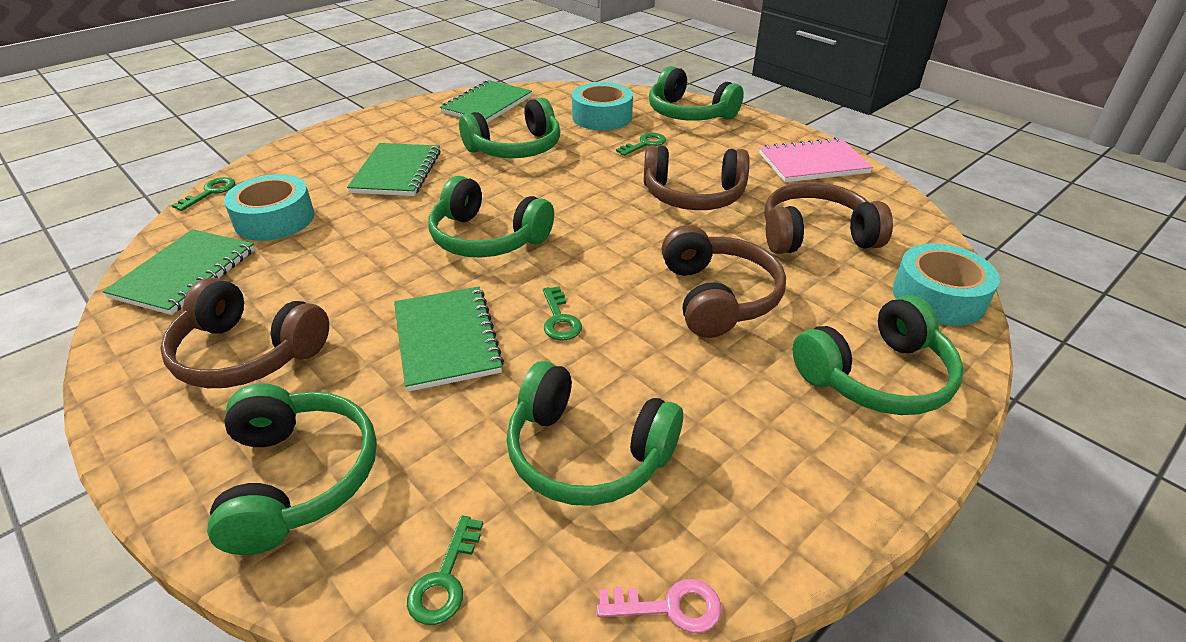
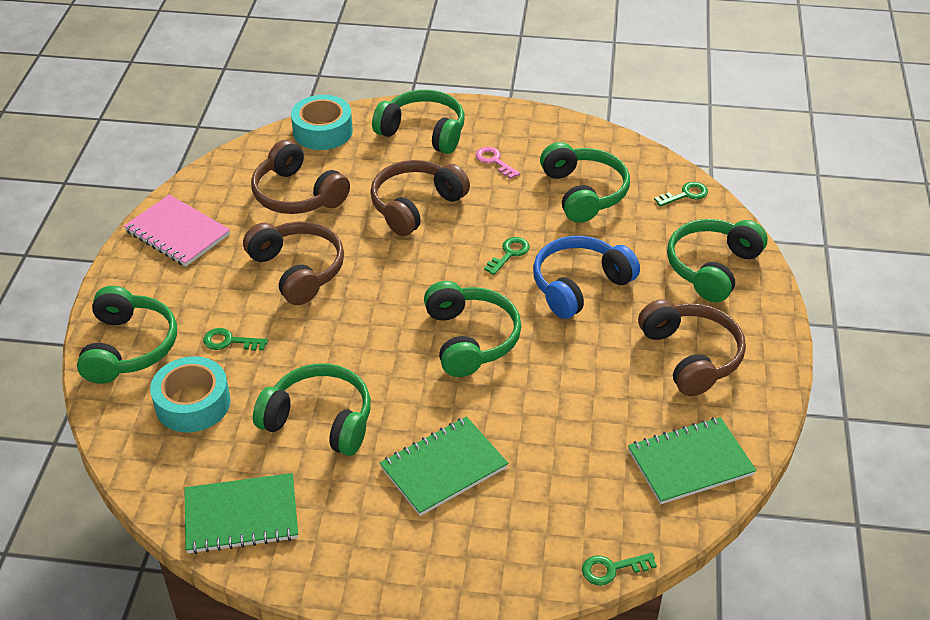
camera: 130 degrees left, 5 degrees up
(274, 219) = (588, 480): turquoise tape -> none
(446, 340) = (579, 286): green notebook -> blue headphones
(669, 607) = (620, 139): pink key -> pink key (494, 161)

